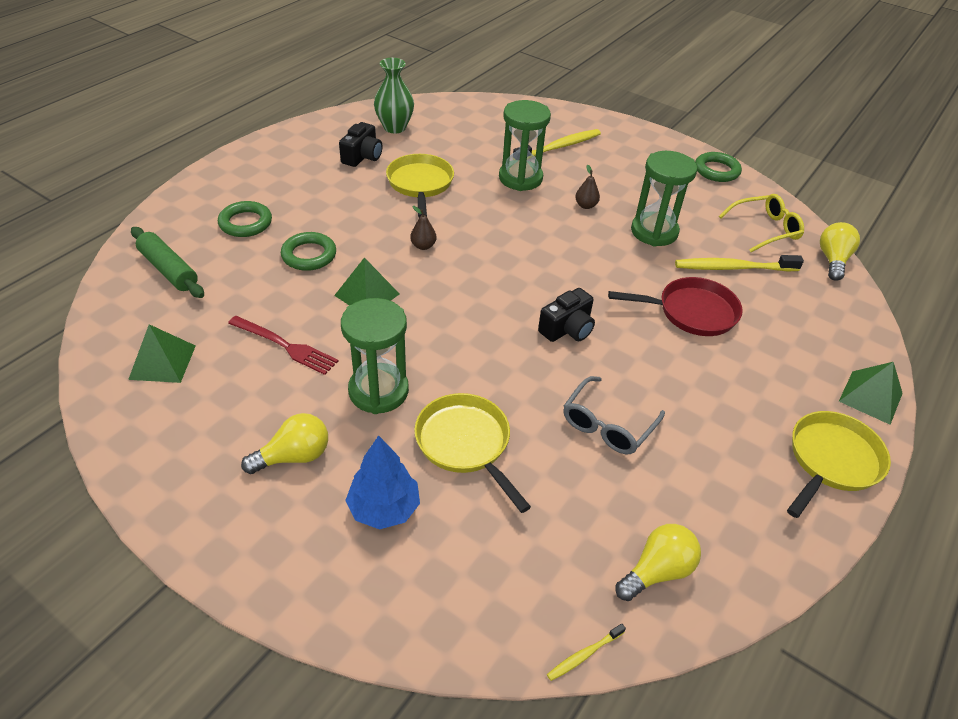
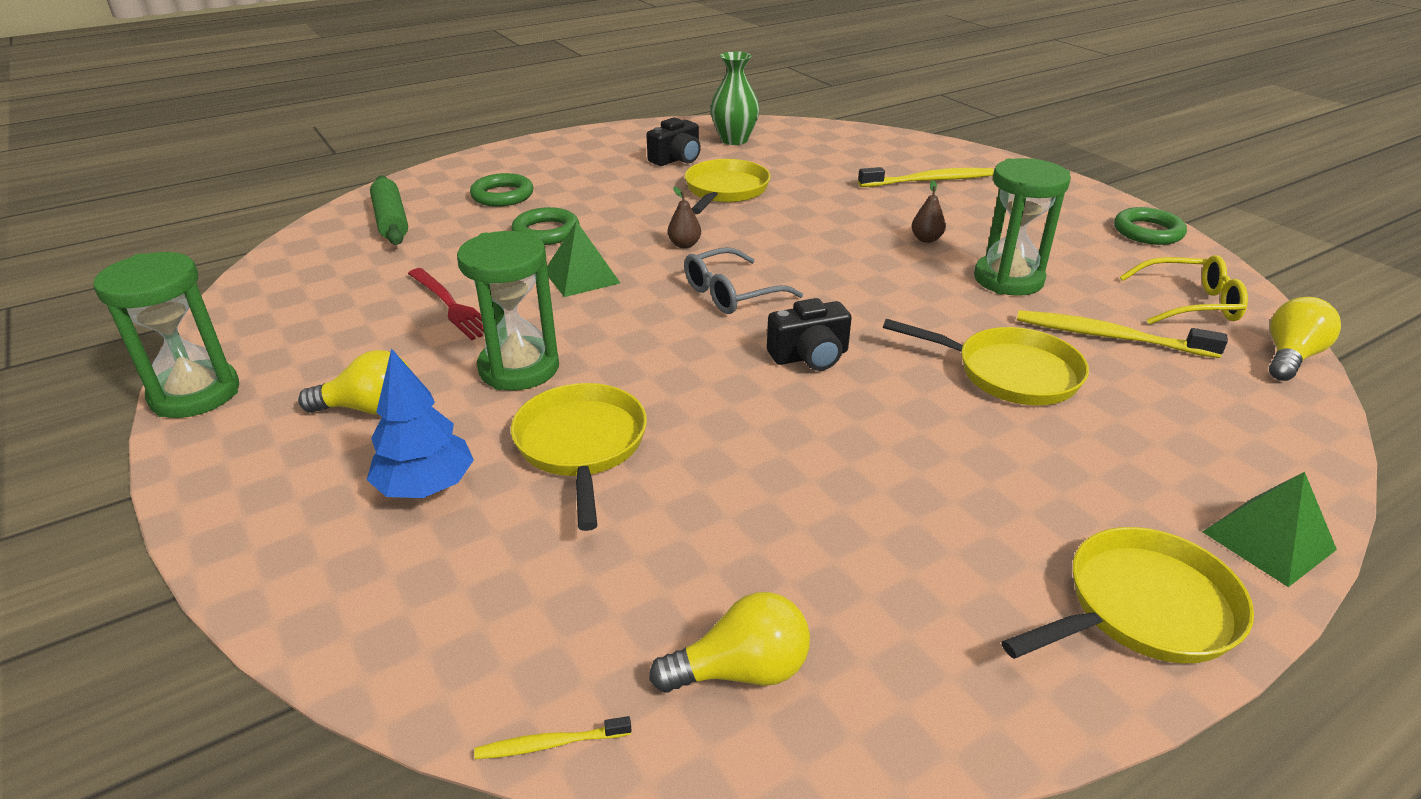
camera: 25 degrees right, 10 degrees down
(162, 362) = (314, 294): green pyramid -> none
(520, 178) = (856, 202): green hourglass -> green hourglass (195, 394)
(607, 425) = (792, 471): grey glasses -> grey glasses (731, 293)
(691, 312) = (1009, 373): red pan -> yellow pan

